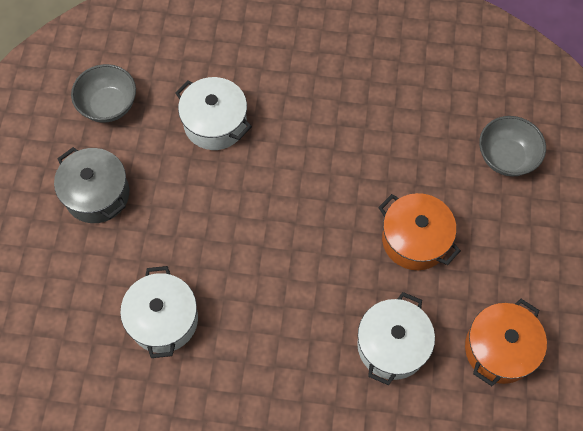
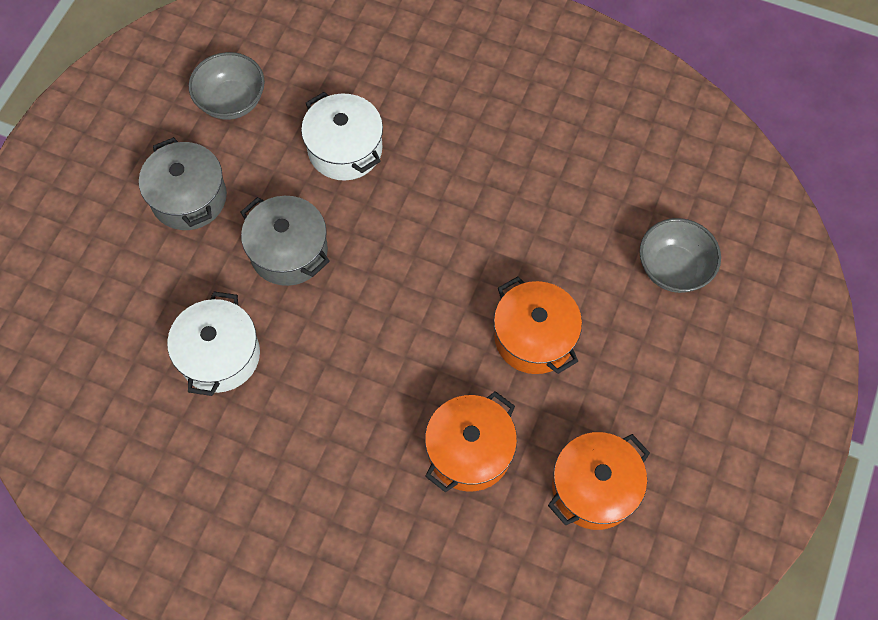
camera: 15 degrees right, 0 degrees up
(194, 219) = (289, 251): none -> grey pot
(392, 345) = (469, 451): white pot -> orange pot

